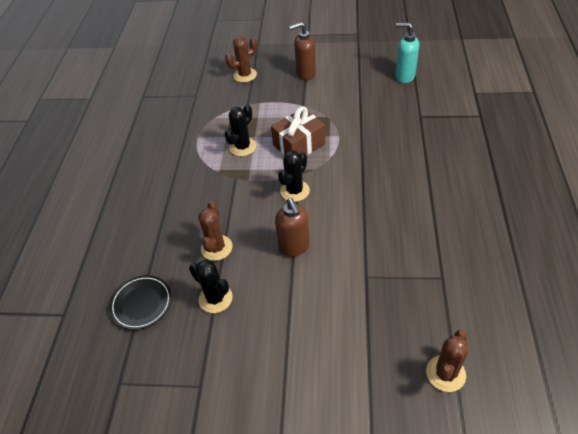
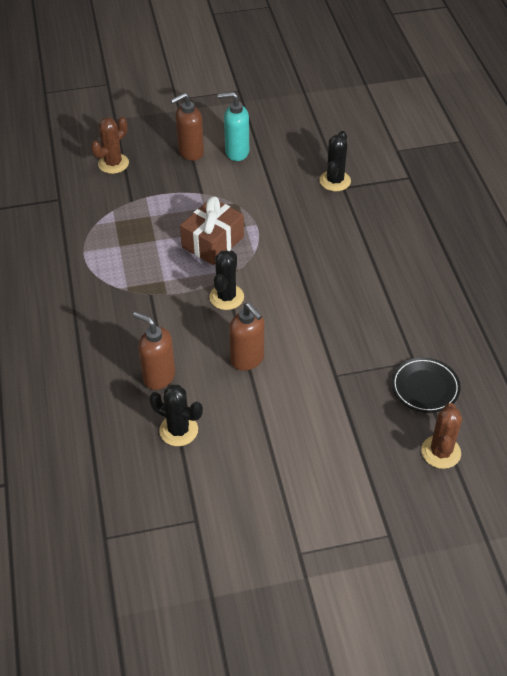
camera: 20 degrees left, 0 degrees up
(141, 304) = (95, 453): black plate -> black plate (425, 387)
(216, 248) = (158, 376): brown cactus -> brown soap dispenser
(242, 147) = (145, 255): black cactus -> black cactus (335, 181)
(404, 76) = (311, 140): turquoise soap dispenser -> turquoise soap dispenser (236, 152)

